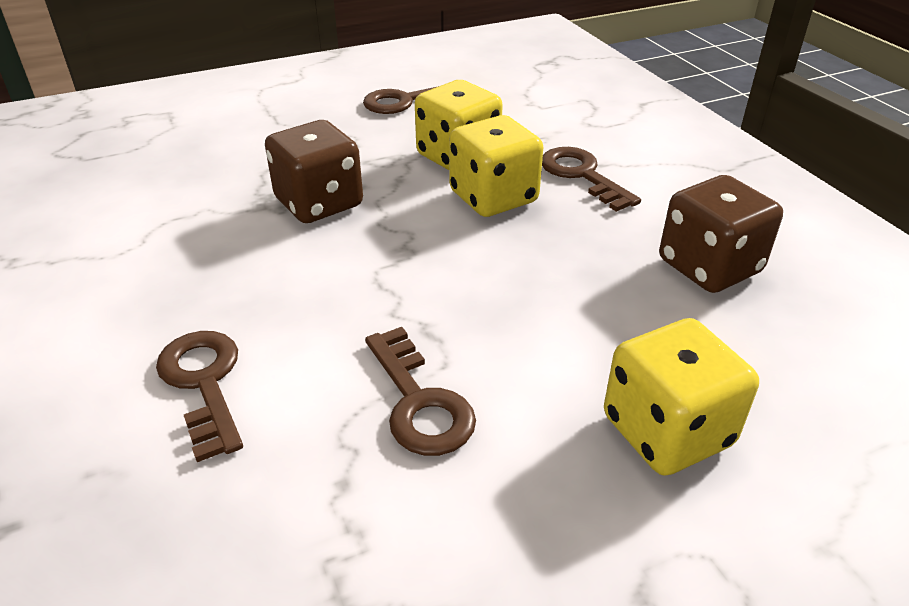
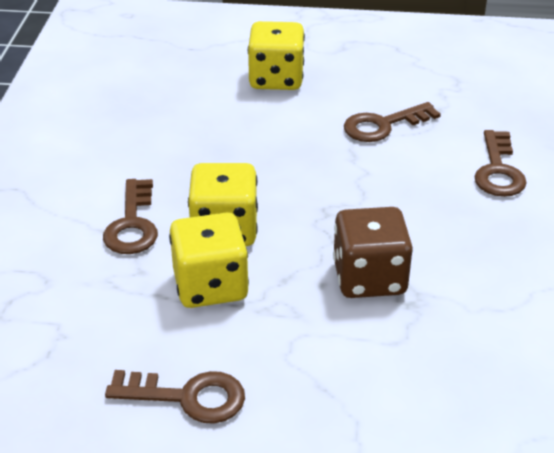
camera: 150 degrees left, 0 degrees up
(419, 401) = (383, 125): brown key -> brown key turned 120 degrees counterclockwise
(709, 267) = (147, 131): brown dice -> none

